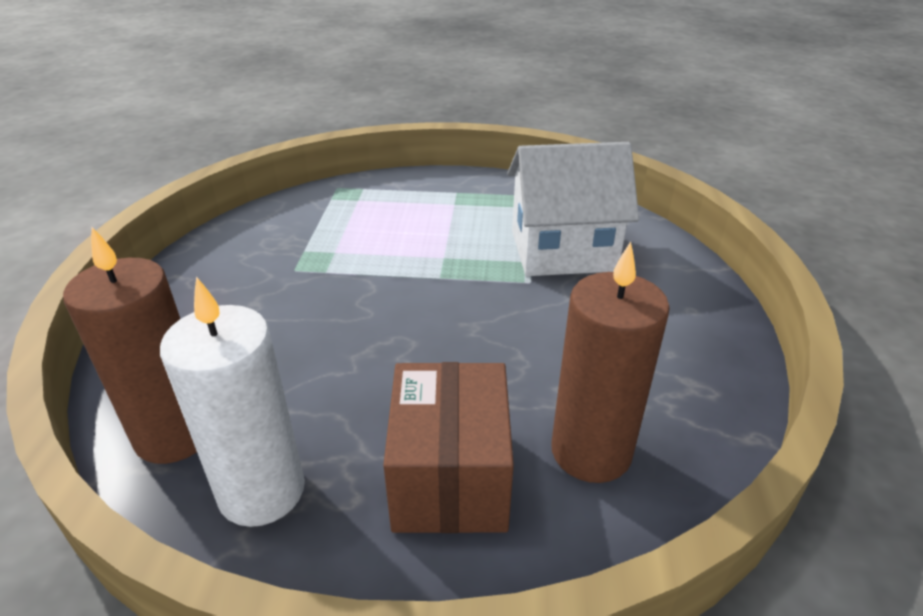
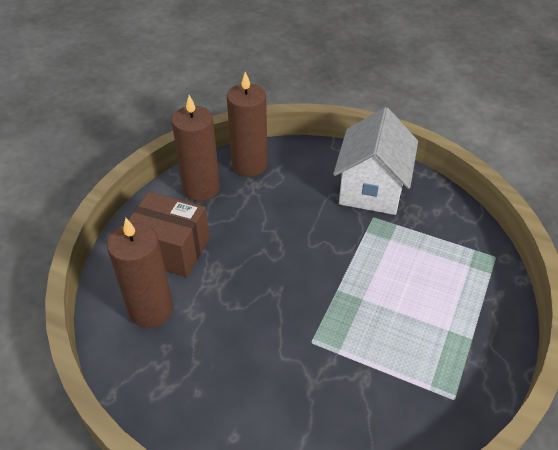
camera: 110 degrees right, 10 degrees up
(262, 491) = (201, 188): white candle -> brown candle
(562, 251) = (346, 382): white house -> white house (371, 189)

